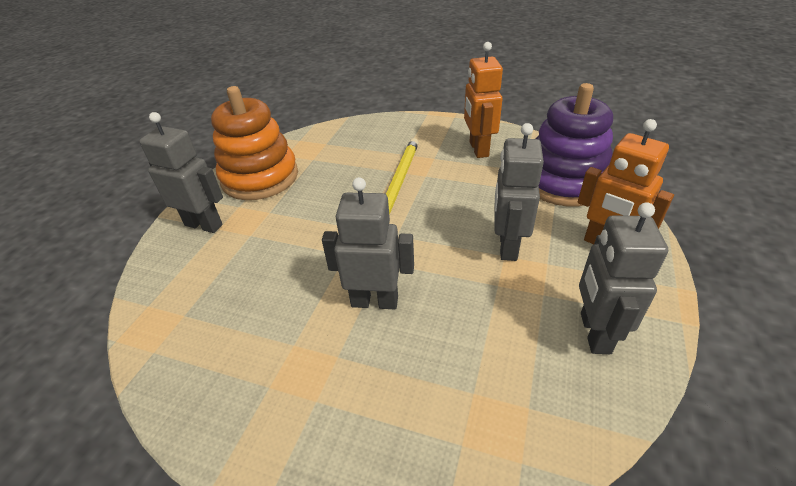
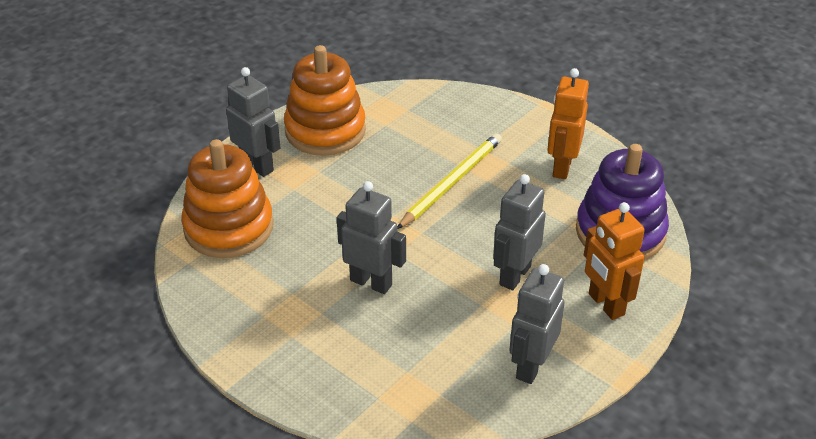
camera: 20 degrees right, 0 degrees up
(192, 295) = (228, 227): none -> orange stacking toy

